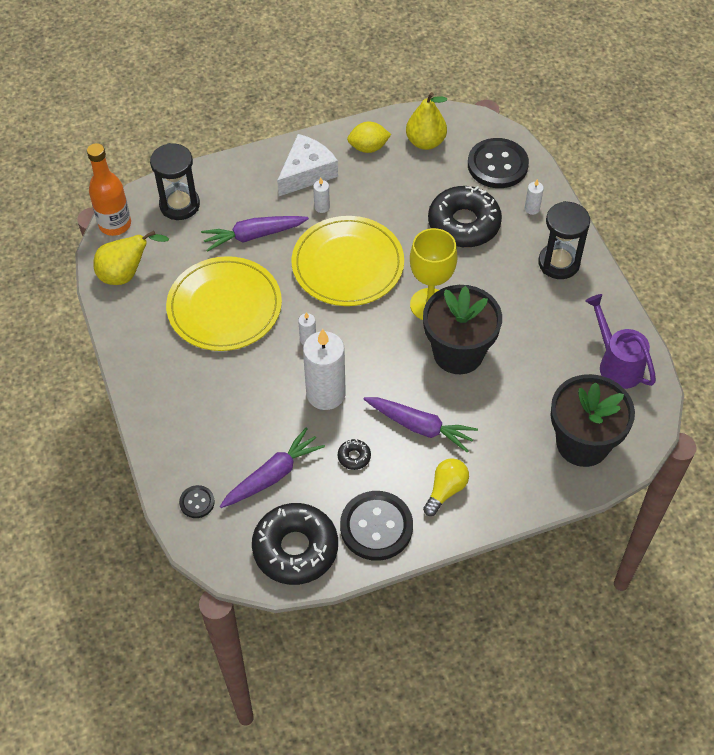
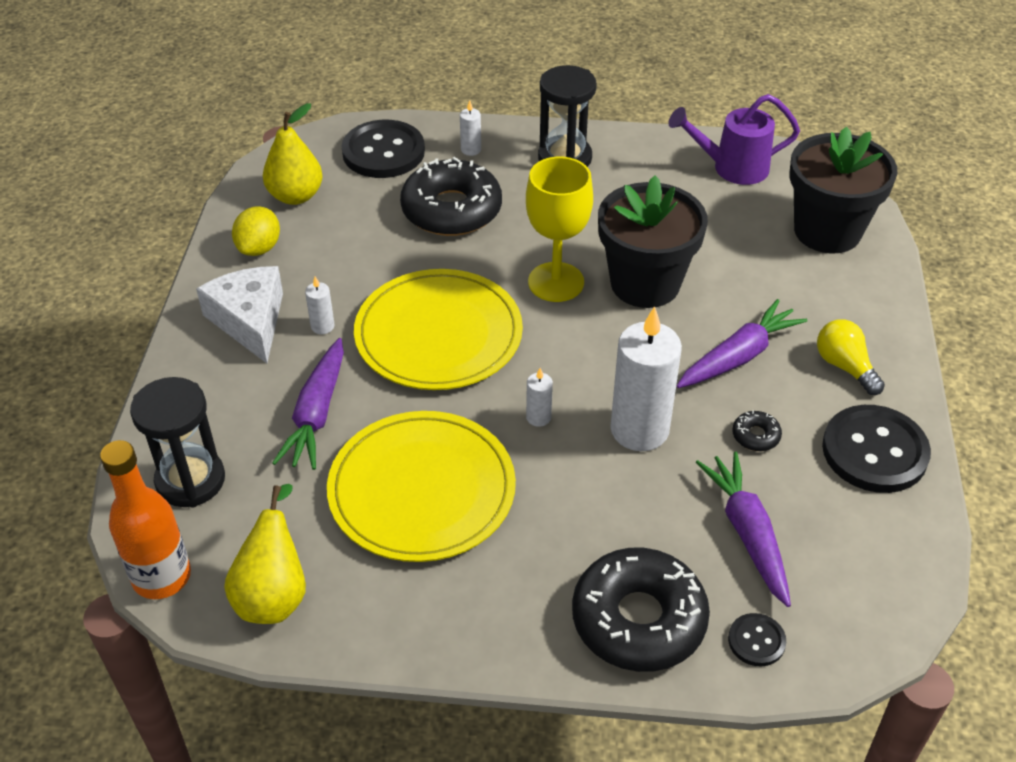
camera: 65 degrees left, 10 degrees down
(295, 549) = (879, 549): black donut -> black donut (638, 619)

